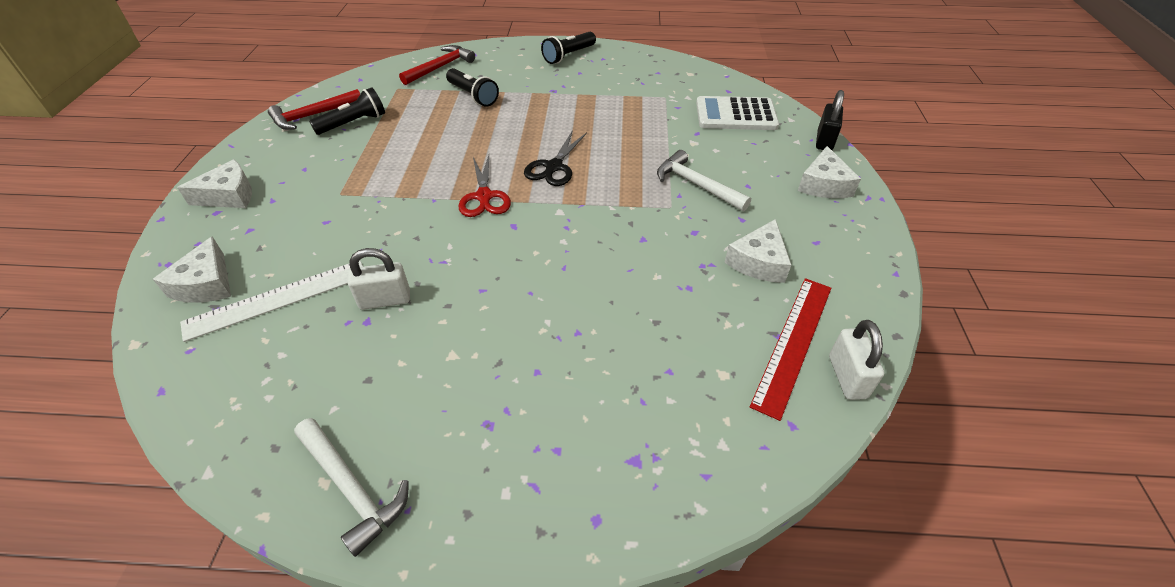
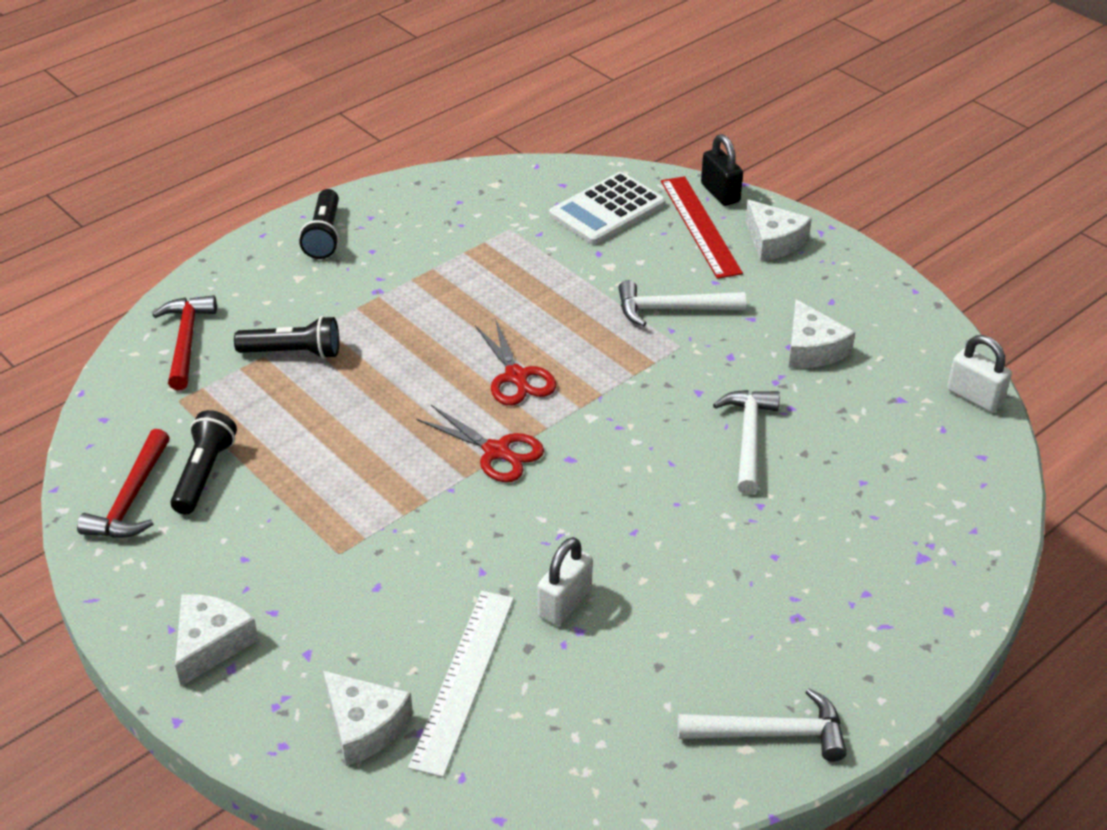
camera: 45 degrees left, 5 degrees down
(554, 167) = (516, 377): black scissors -> red scissors
(632, 287) = (748, 439): none -> white hammer
(793, 343) = (914, 398): red ruler -> red ruler (700, 226)

